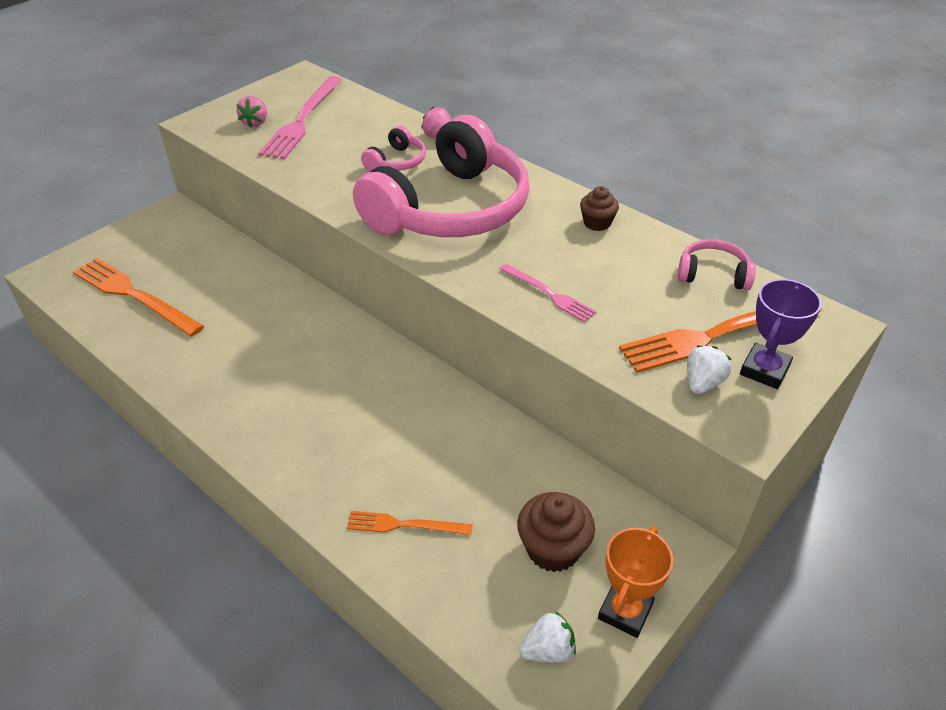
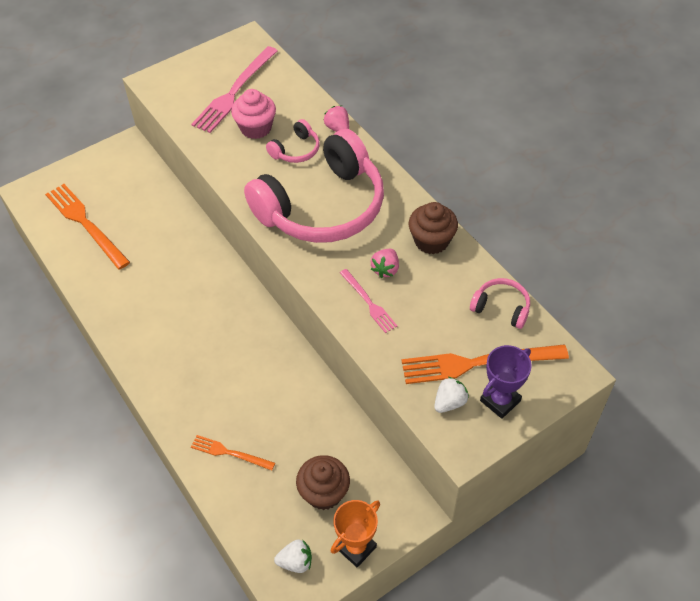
camera: 15 degrees right, 10 degrees up
(255, 122) = (197, 89): pink strawberry -> pink strawberry (385, 269)
(340, 148) = (256, 128): none -> pink cupcake
(597, 223) = (431, 241): brown cupcake -> brown cupcake, size x1.58

